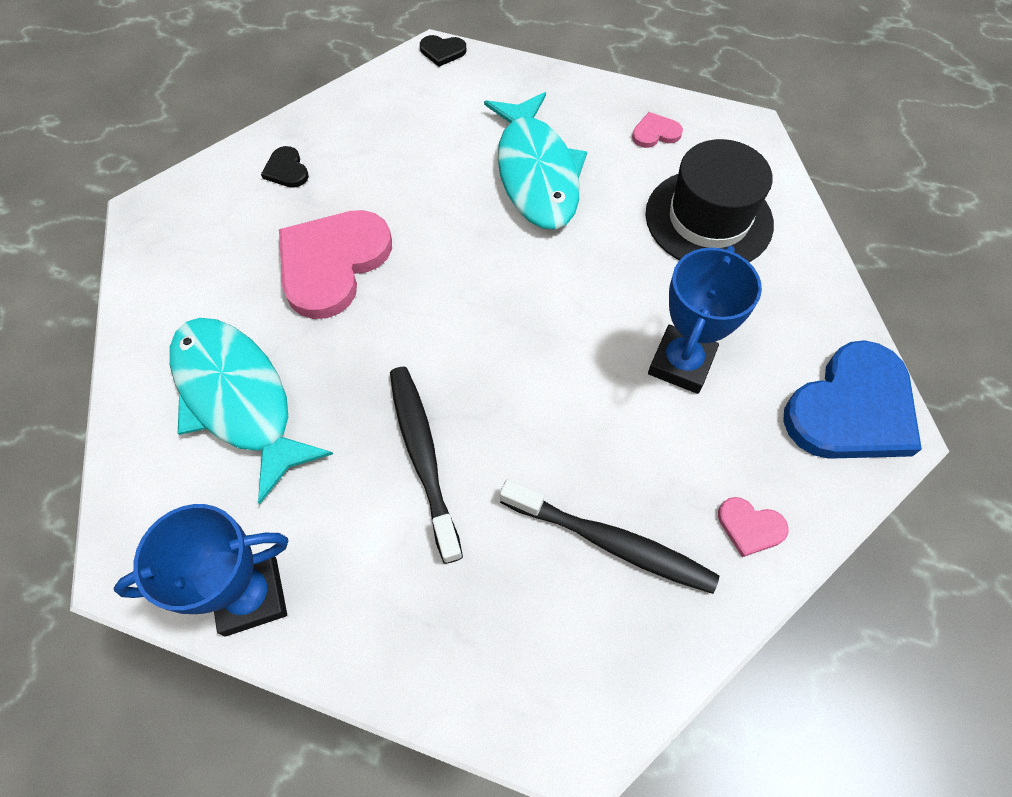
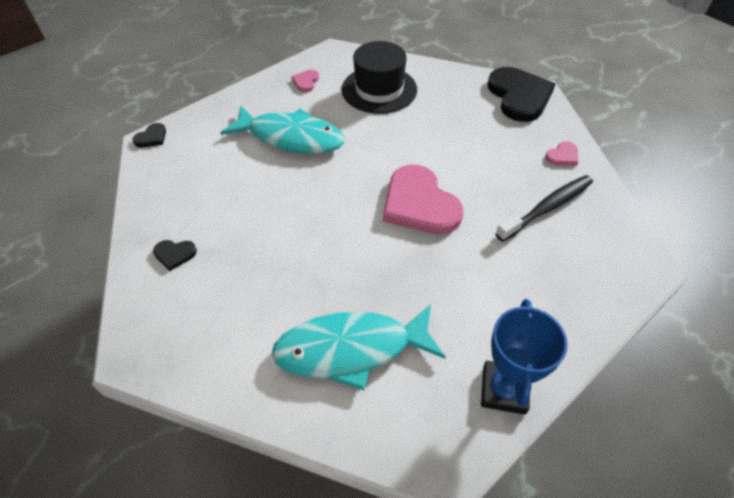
camera: 60 degrees left, 10 degrees down
(332, 263) = (279, 258): pink heart -> pink heart (419, 204)
(423, 457) = (454, 265): black toothbrush -> none
(681, 363) = (459, 138): blue trophy -> none
(851, 408) = (519, 96): blue heart -> black heart

